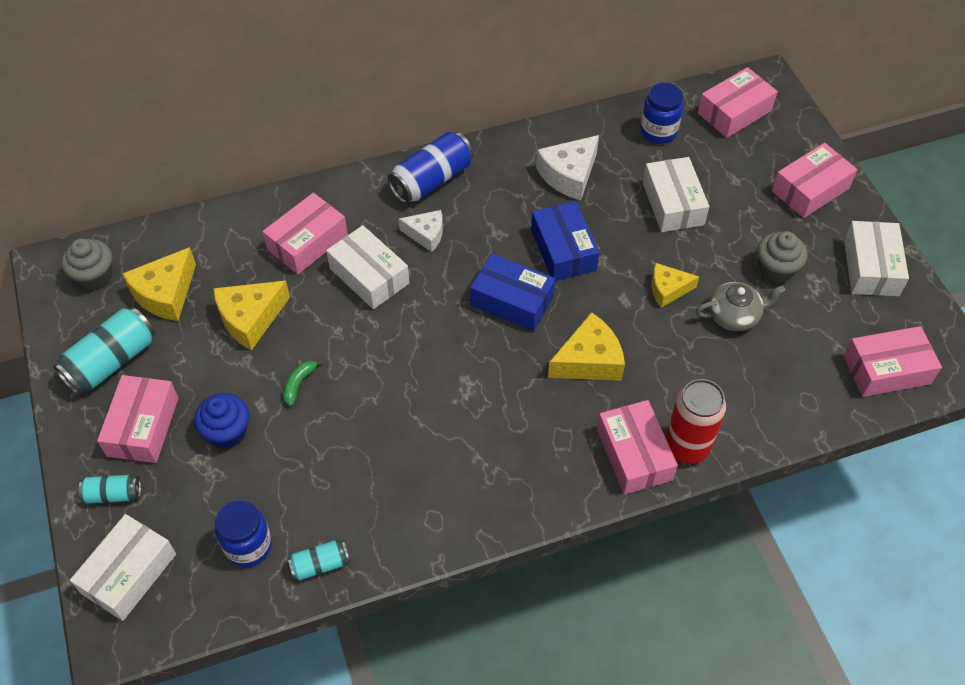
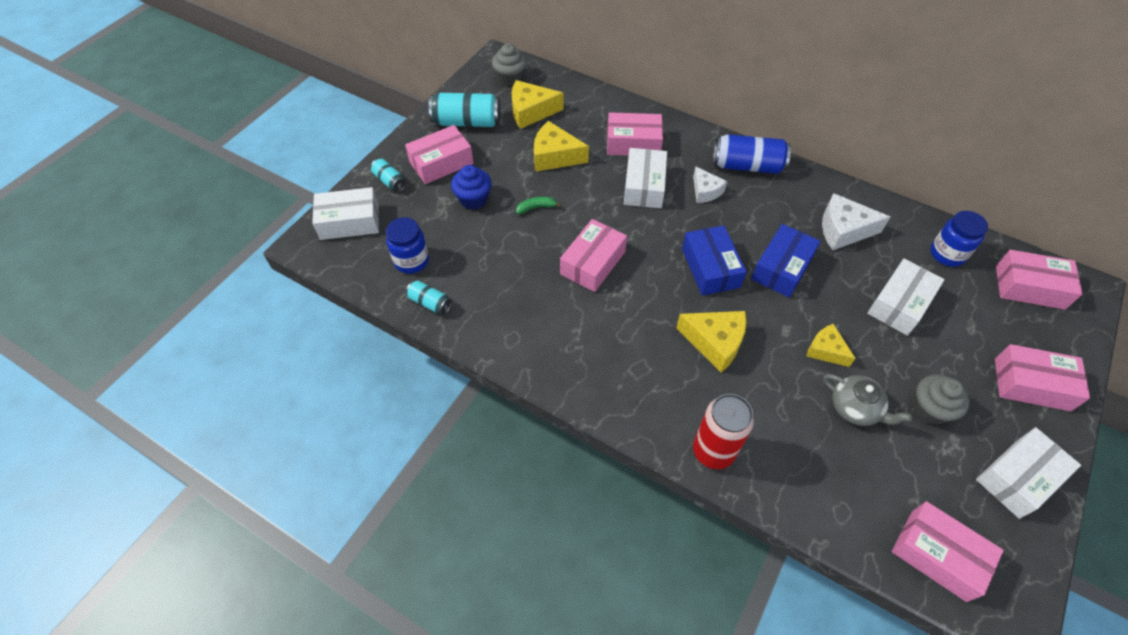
camera: 50 degrees right, 0 degrees up
(634, 454) = (672, 421): pink box -> pink box (593, 263)

